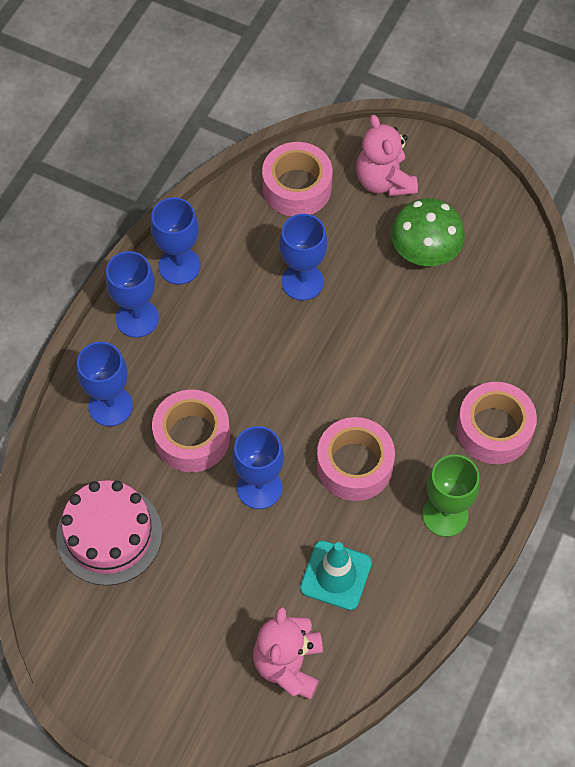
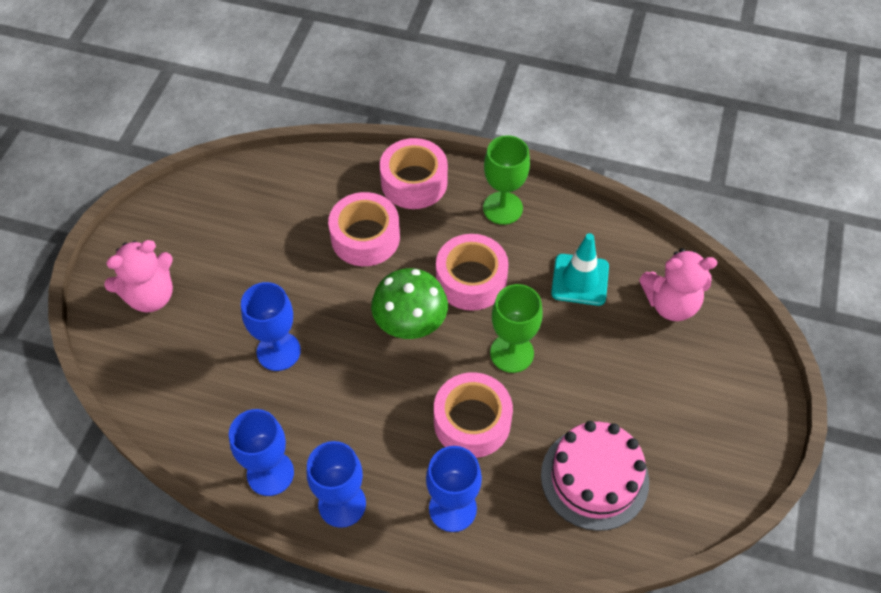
camera: 100 degrees left, 5 degrees down
(259, 488) = (512, 353): blue goblet -> green goblet
(297, 187) = (161, 374): pink tape -> pink tape (365, 237)
(425, 252) = (234, 252): green mushroom -> green mushroom (410, 323)

